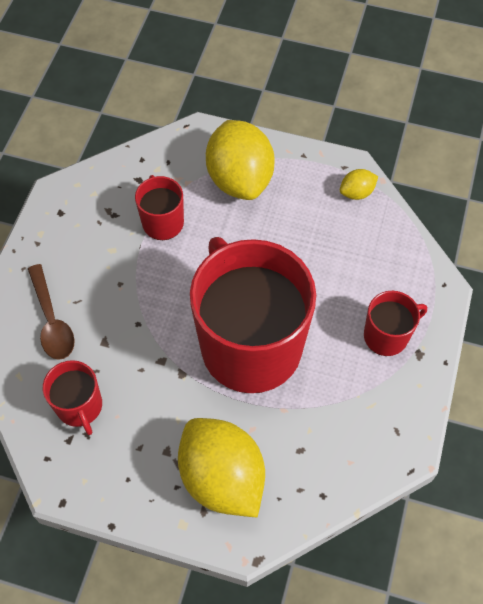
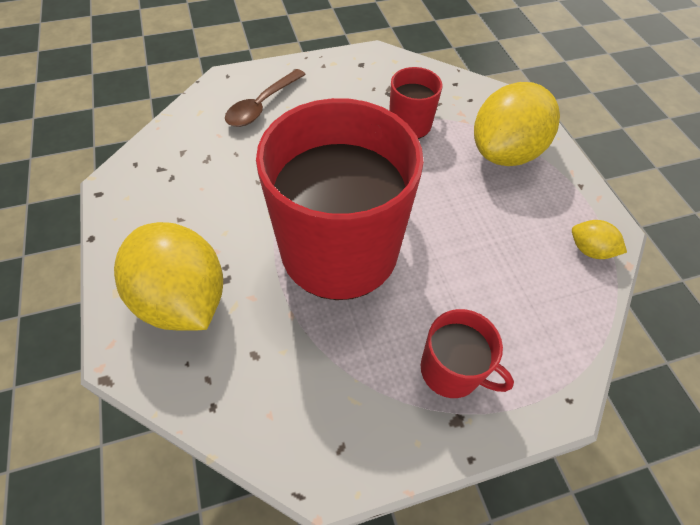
camera: 55 degrees right, 5 degrees down
(80, 406) = (195, 160): red mug -> none
(222, 477) = (183, 299): yellow lemon -> yellow lemon turned 60 degrees counterclockwise

